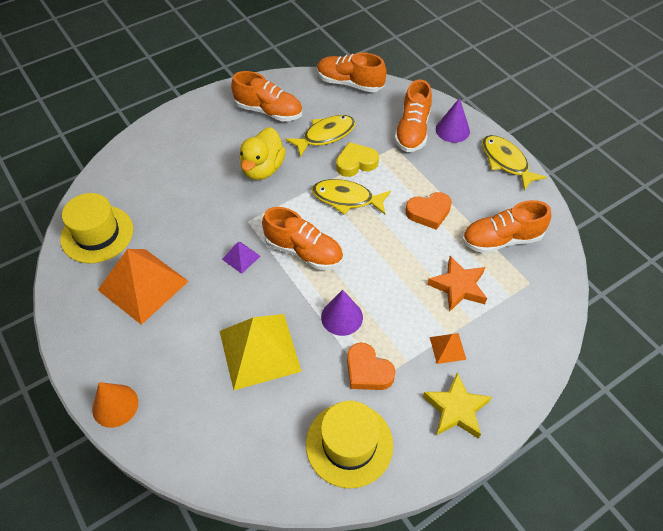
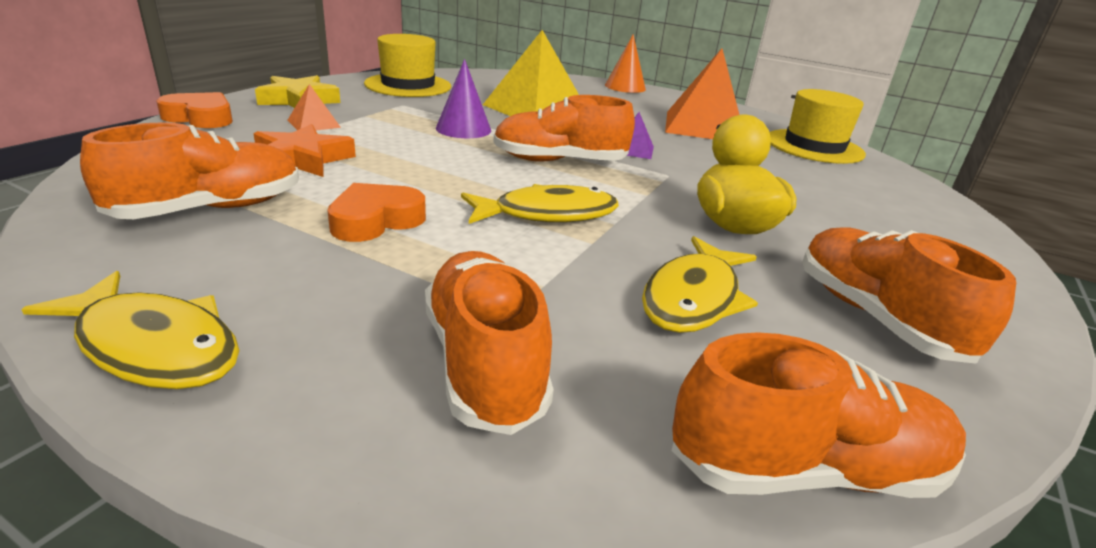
camera: 150 degrees right, 25 degrees down
(268, 111) = (875, 317): orange shoe -> orange shoe turned 75 degrees clockwise
(356, 163) = (577, 264): yellow heart -> none
(367, 371) = (410, 108): orange heart -> orange heart (201, 118)
(452, 130) = (349, 399): purple cone -> none

